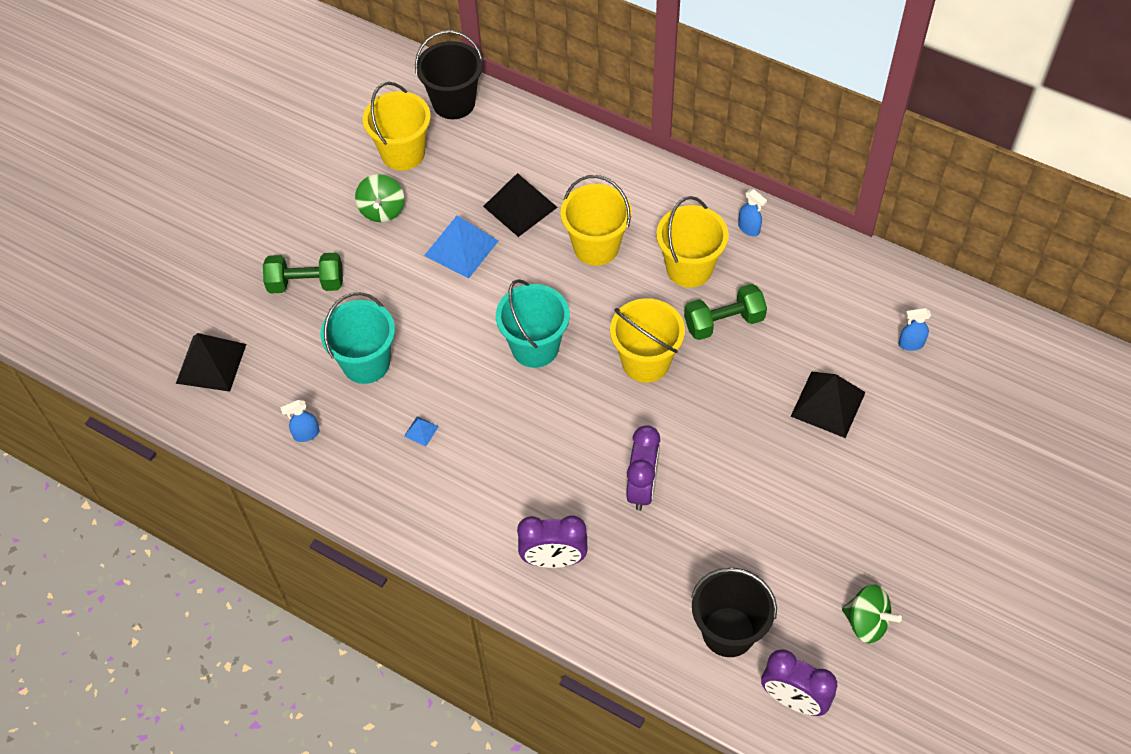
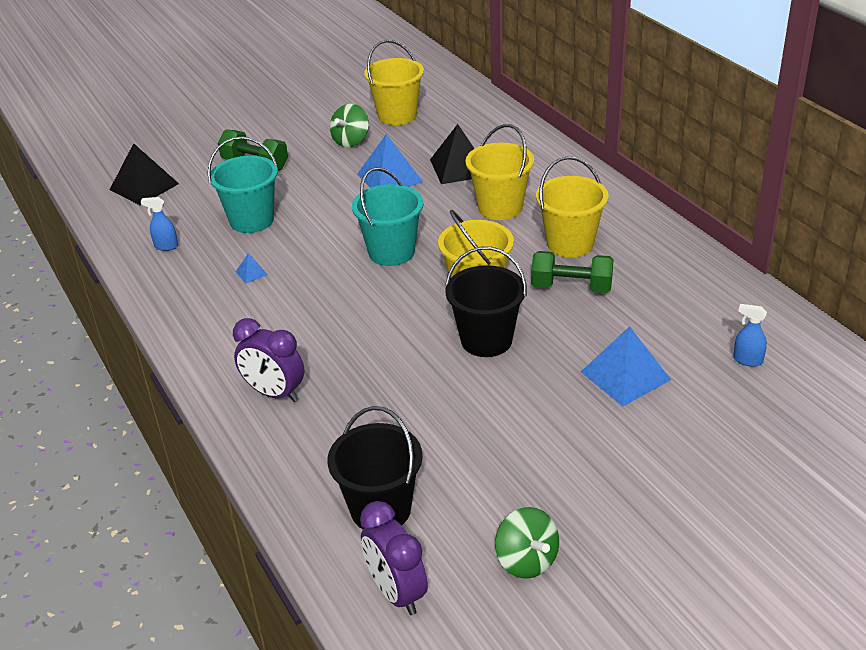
camera: 30 degrees right, 20 degrees down
(454, 103) = (462, 99): black bucket -> black bucket (486, 340)
(642, 487) = (397, 373): purple clock -> none
(749, 229) = (647, 235): blue spray bottle -> none
(828, 404) = (625, 376): black pyramid -> blue pyramid

